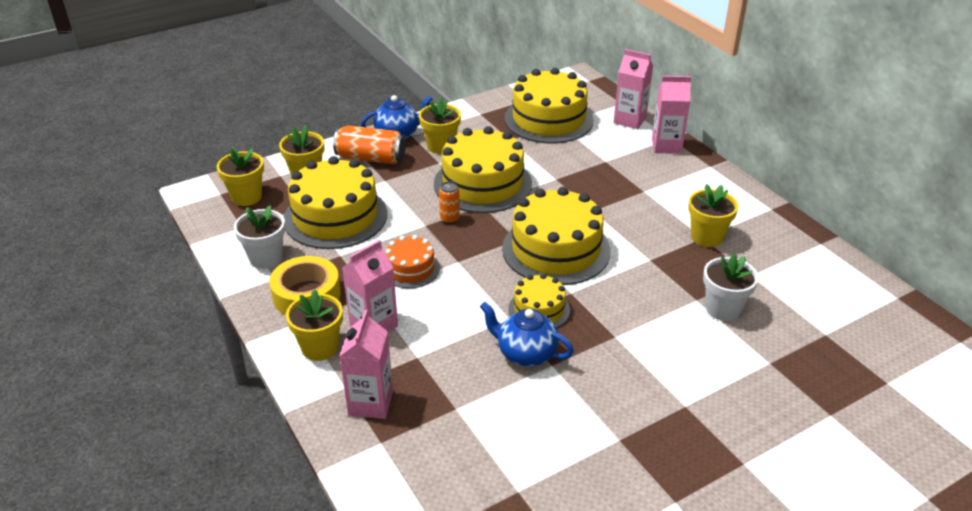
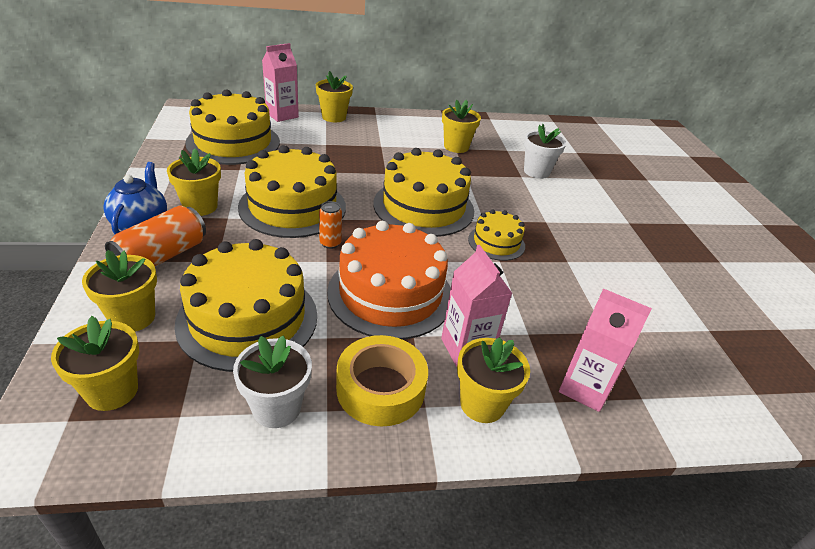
camera: 70 degrees left, 0 degrees up
(410, 269) = (390, 294): orange cake -> orange cake, size x1.89
(525, 354) = (549, 269): blue teapot -> none
(666, 146) = (334, 117): pink carton -> yellow flower pot

